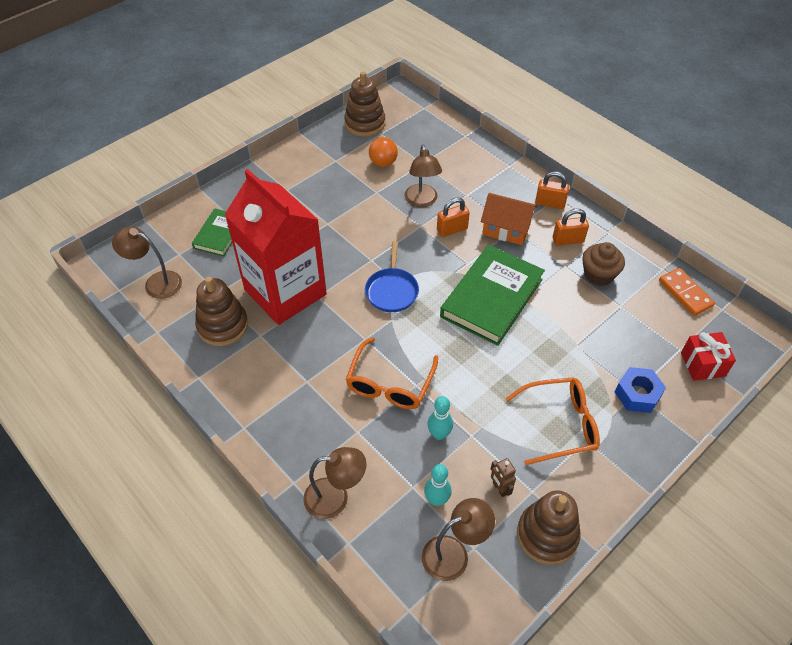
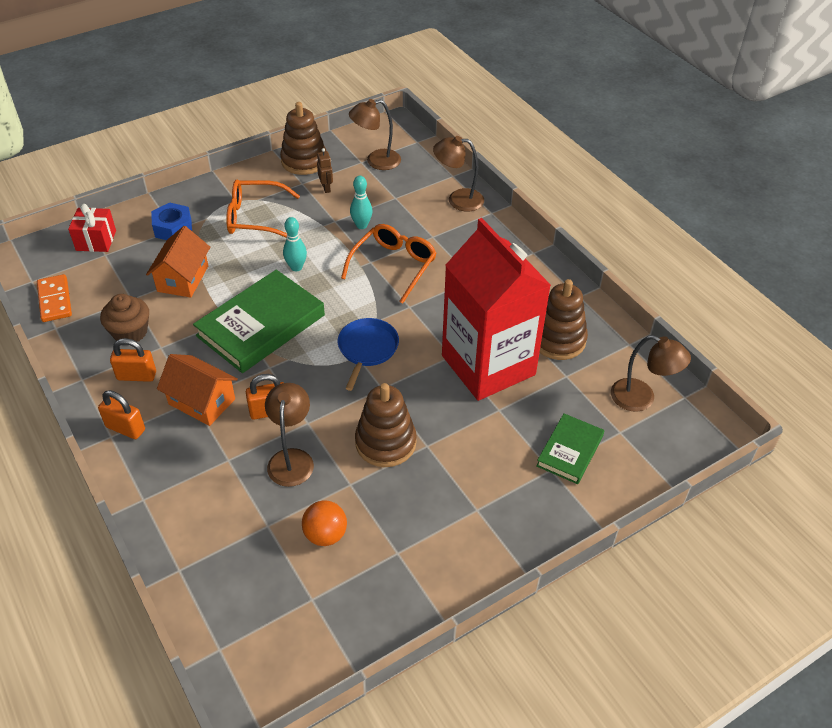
camera: 170 degrees left, 5 degrees down
(365, 123) = (332, 627): brown stacking toy -> brown stacking toy (385, 443)
(436, 500) = (378, 188): turquoise bowling pin -> turquoise bowling pin (296, 267)
(588, 334) = (183, 278): none -> orange house

